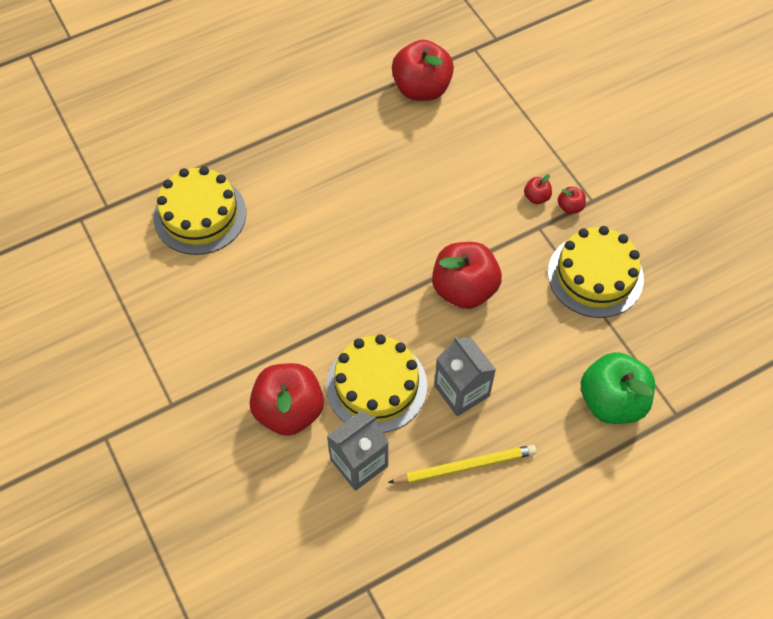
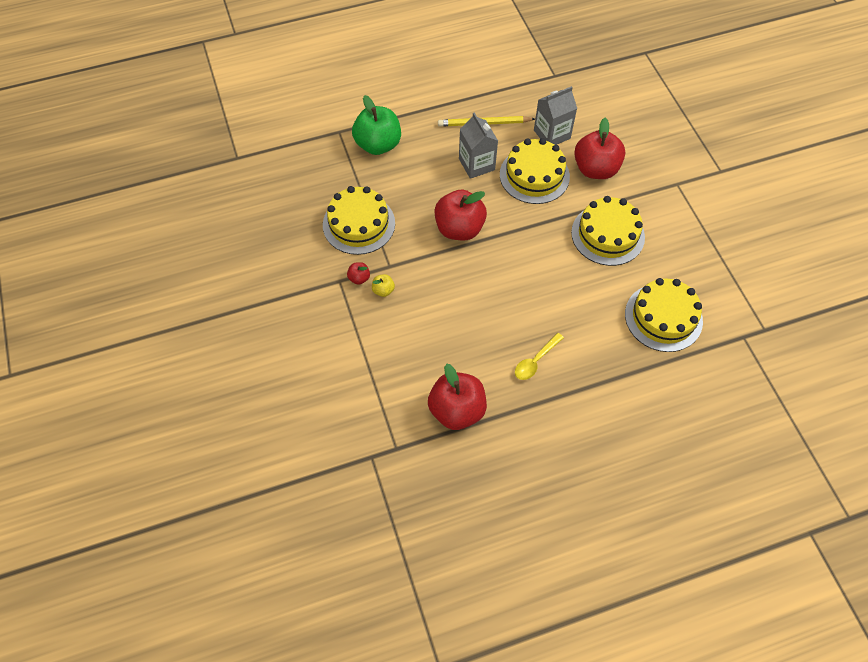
camera: 170 degrees left, 0 degrees up
(269, 310) = (607, 234): none -> yellow cake
(345, 147) = (535, 361): none -> yellow spoon
(536, 197) = (383, 290): red apple -> yellow apple

